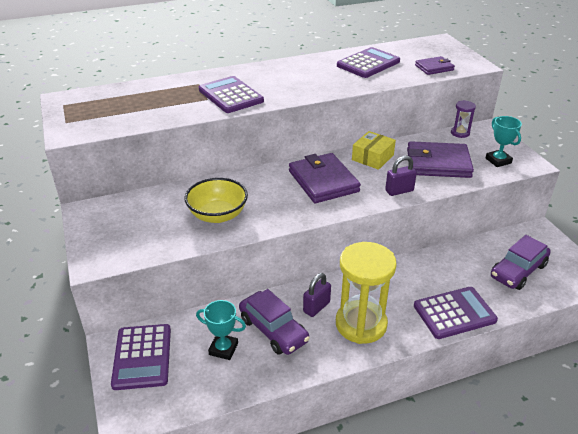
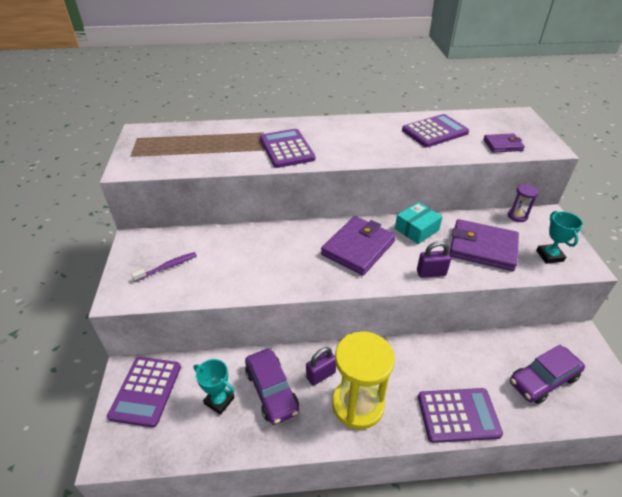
camera: 15 degrees right, 5 degrees up
(135, 228) = (167, 267): none -> purple toothbrush
(218, 215) = (245, 267): yellow bowl -> none
(323, 181) = (358, 248): purple wallet -> purple wallet turned 45 degrees clockwise
(372, 157) = (416, 229): yellow box -> turquoise box

